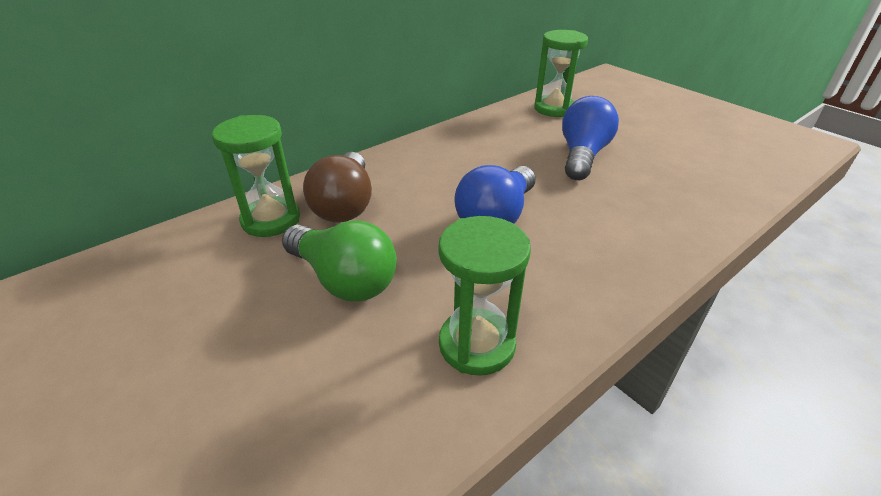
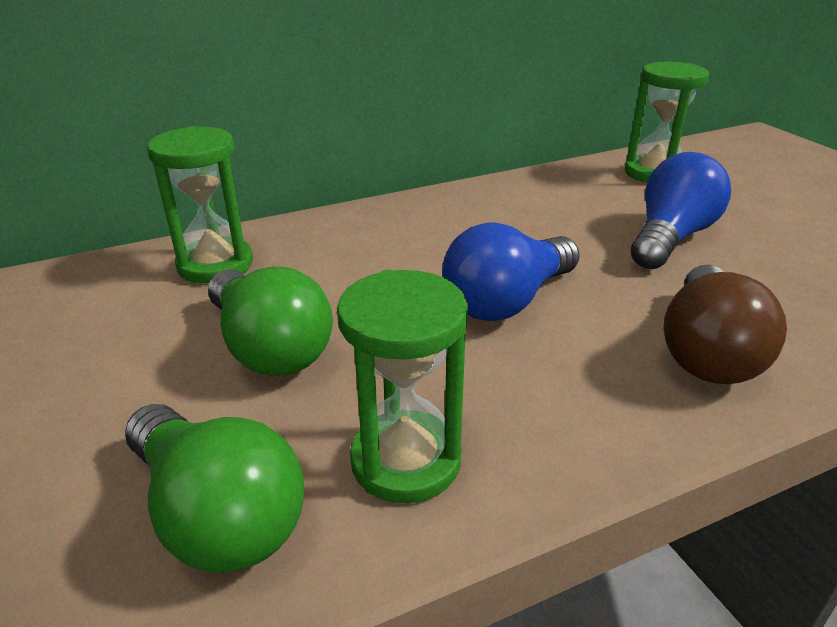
camera: 15 degrees right, 5 degrees down
(345, 204) = (314, 258): brown light bulb -> brown light bulb (707, 351)
(363, 410) = (217, 514): none -> green light bulb

